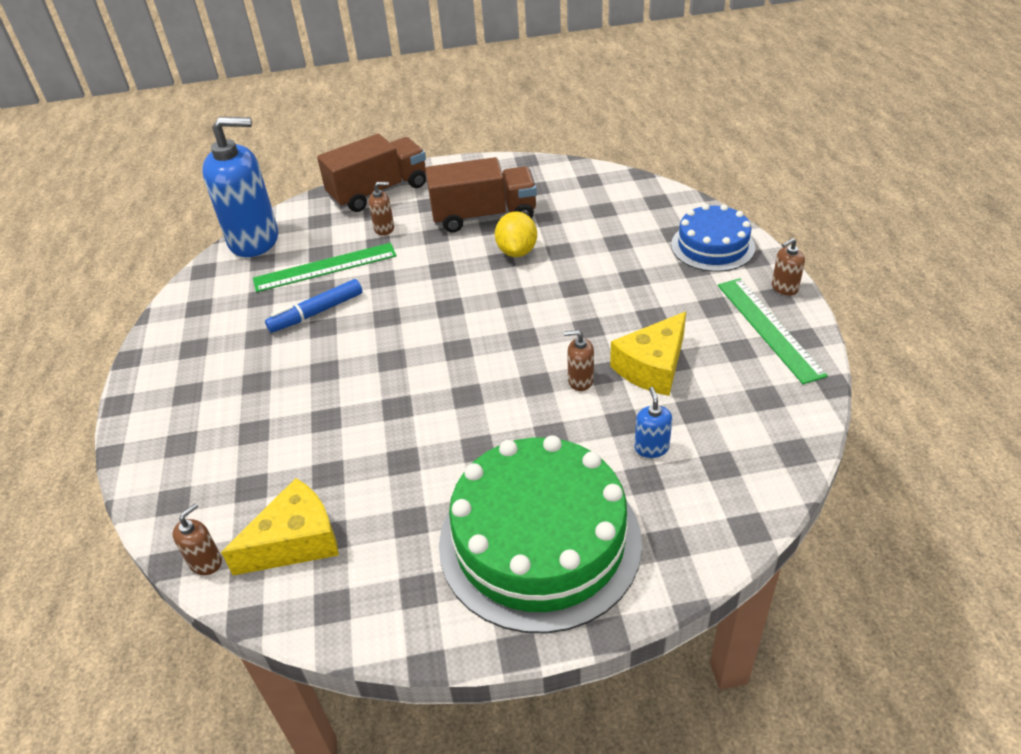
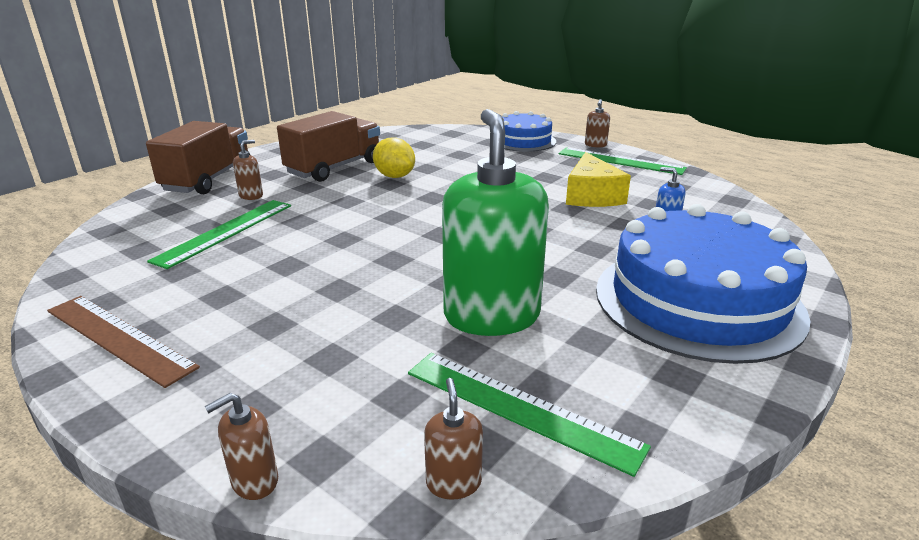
camera: 45 degrees left, 15 degrees down
(179, 345) = (118, 338): none -> brown ruler
(254, 240) = (106, 239): blue soap dispenser -> none
(295, 541) = (520, 408): yellow cheese -> green ruler
(316, 312) = (265, 259): blue marker -> none
(379, 457) = (491, 316): none -> green soap dispenser
(539, 541) = (698, 301): green cake -> blue cake
(580, 380) = (561, 217): brown soap dispenser -> brown soap dispenser (254, 481)

